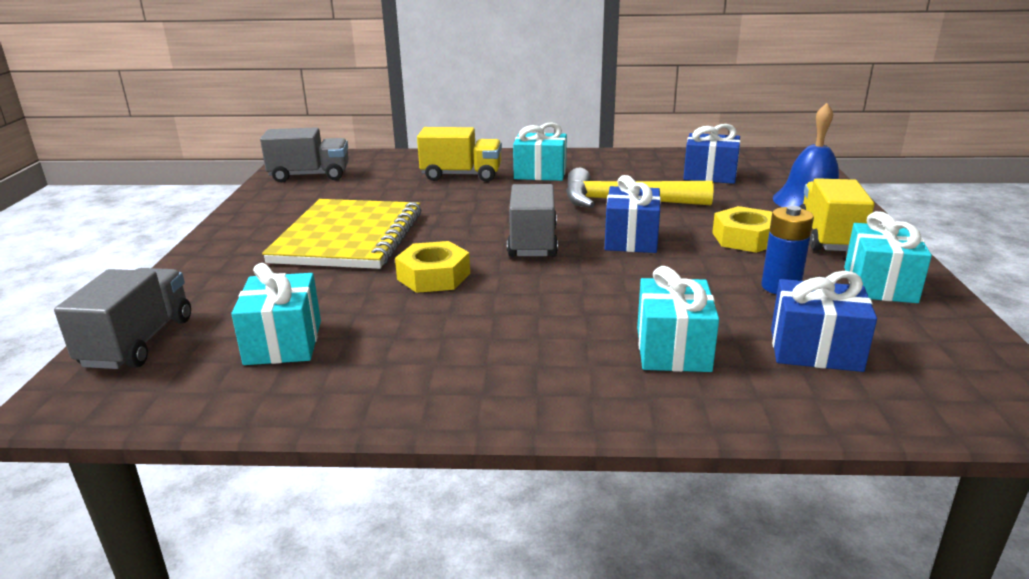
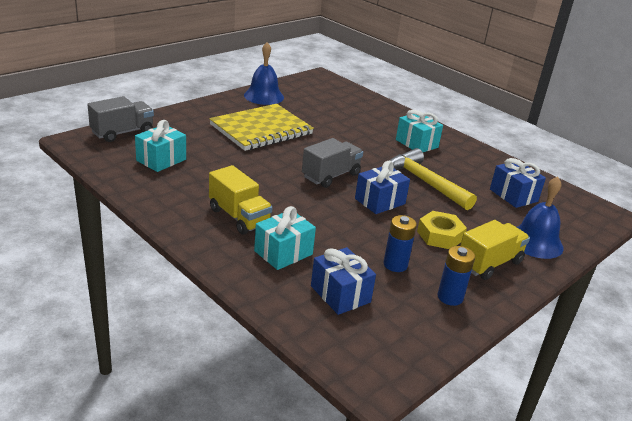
camera: 40 degrees right, 5 degrees up
(273, 203) = (264, 96): none -> blue bell
(310, 175) = (304, 89): grey truck -> none
(433, 276) = (258, 166): yellow nut -> none
(461, 175) = (373, 124): yellow truck -> yellow truck (239, 217)
(879, 285) = (450, 297): turquoise gift -> blue battery

